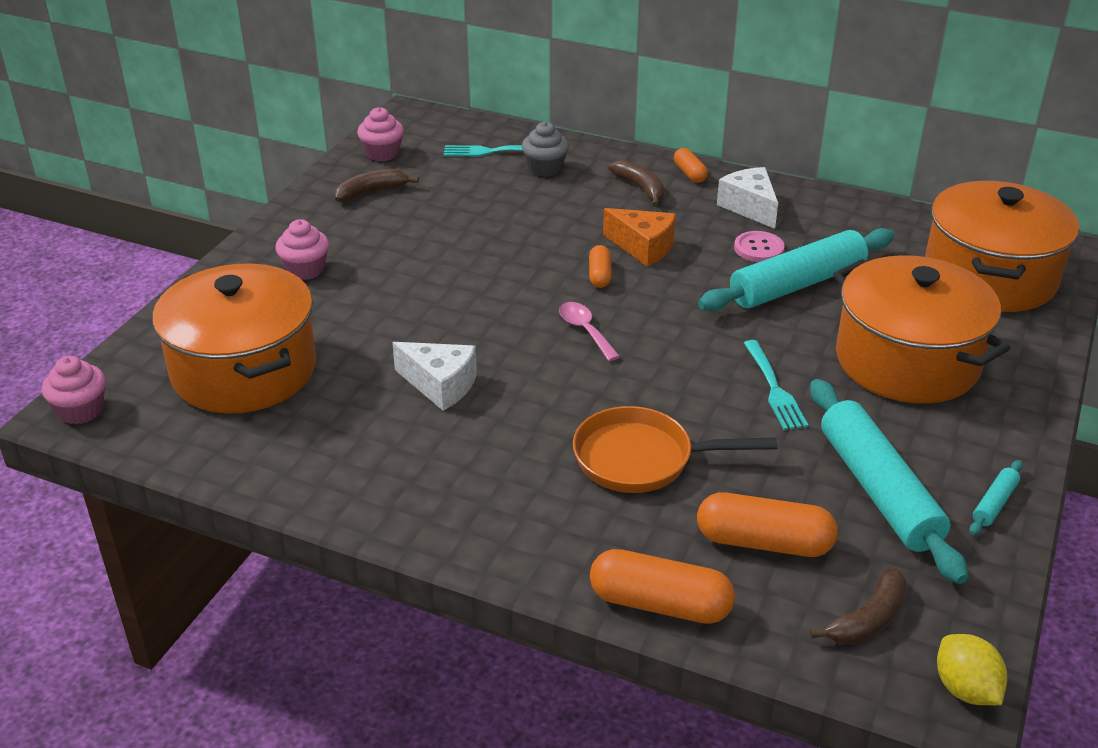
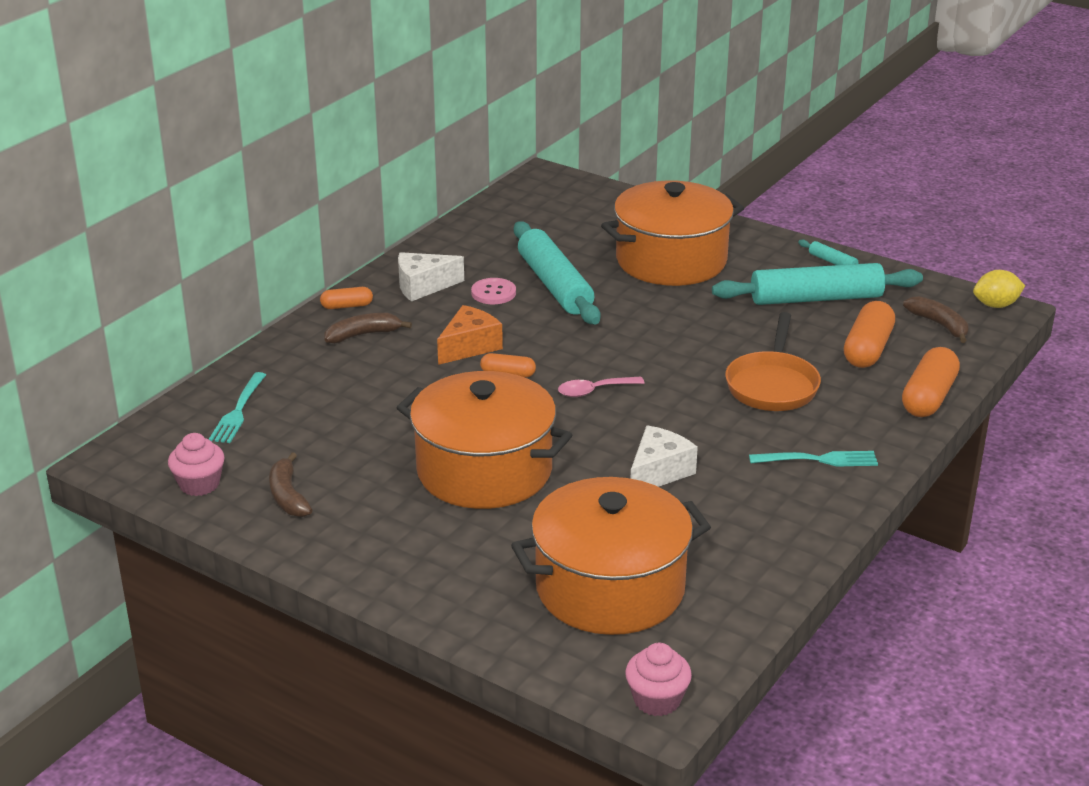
camera: 80 degrees left, 5 degrees down
(305, 270) = (434, 546): pink cupcake -> none
(545, 168) = (294, 382): grey cupcake -> none
(774, 388) = (694, 318): turquoise fork -> turquoise fork (818, 460)
(989, 277) = (570, 208): orange pot -> orange pot (484, 471)

